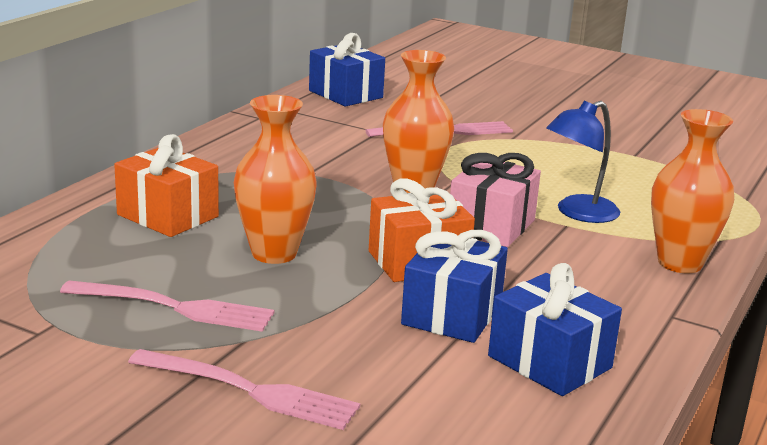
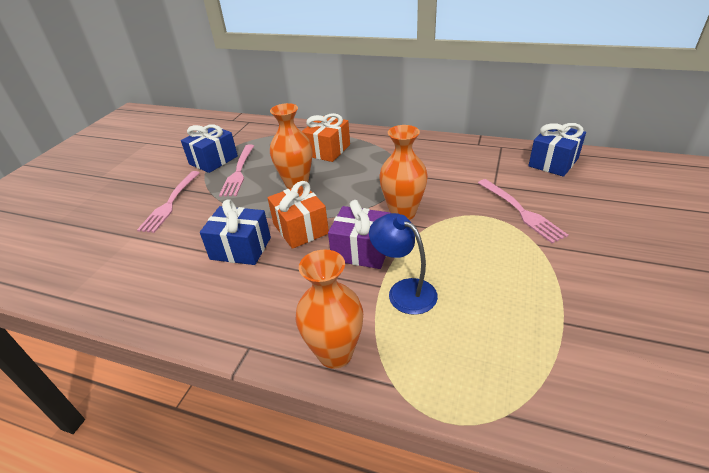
camera: 85 degrees right, 15 degrees up
(491, 226) = (362, 250): pink gift -> purple gift
(549, 362) = (189, 290): blue gift -> blue gift (213, 160)

